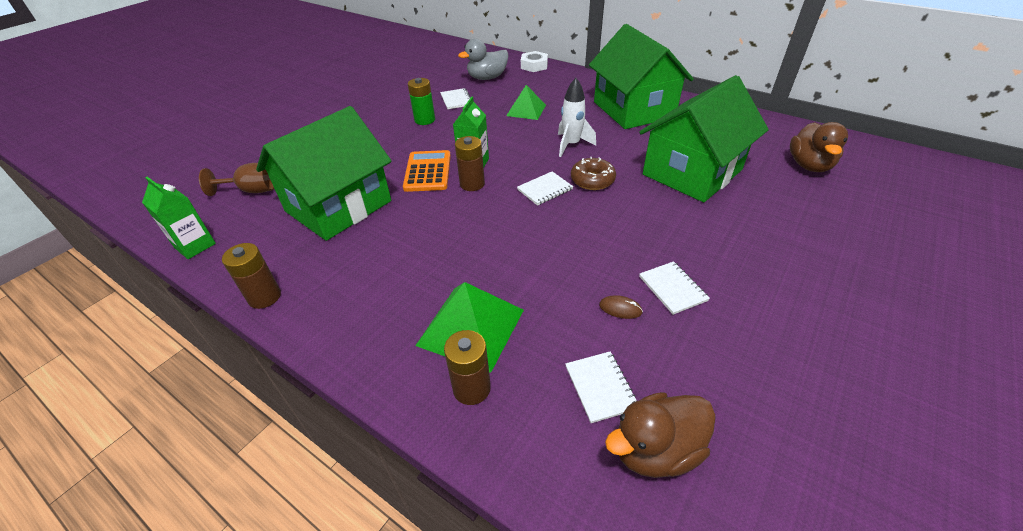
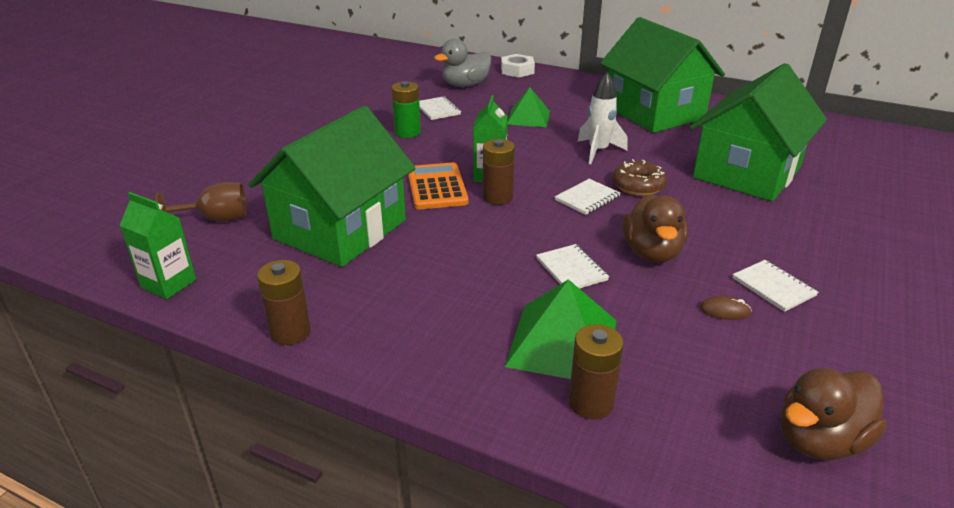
camera: 10 degrees left, 10 degrees down
(600, 387) = (736, 388): white notebook -> white notebook (571, 269)
(809, 165) = (869, 160): brown duck -> brown duck (652, 253)

